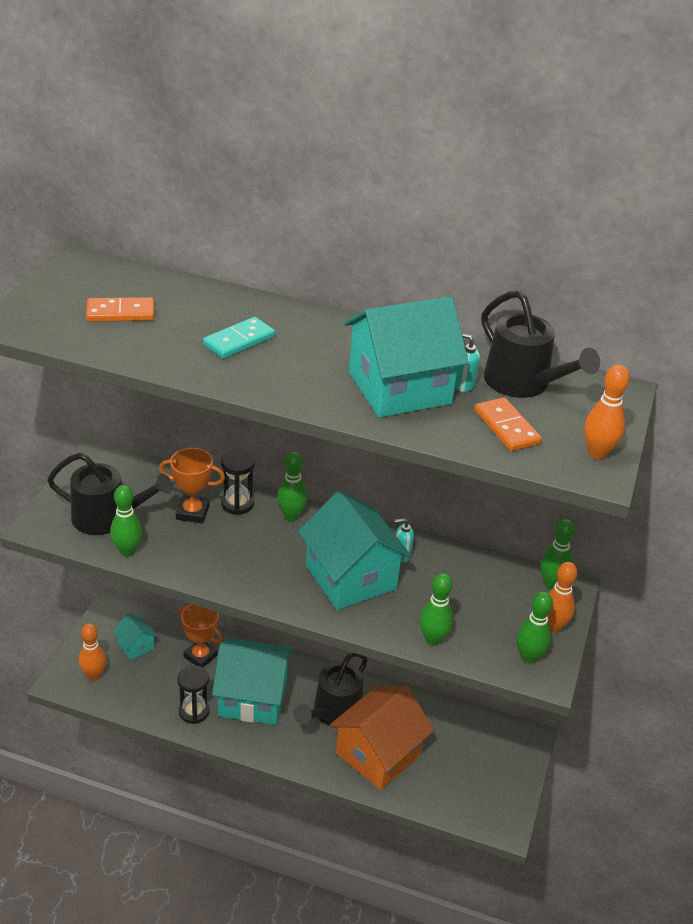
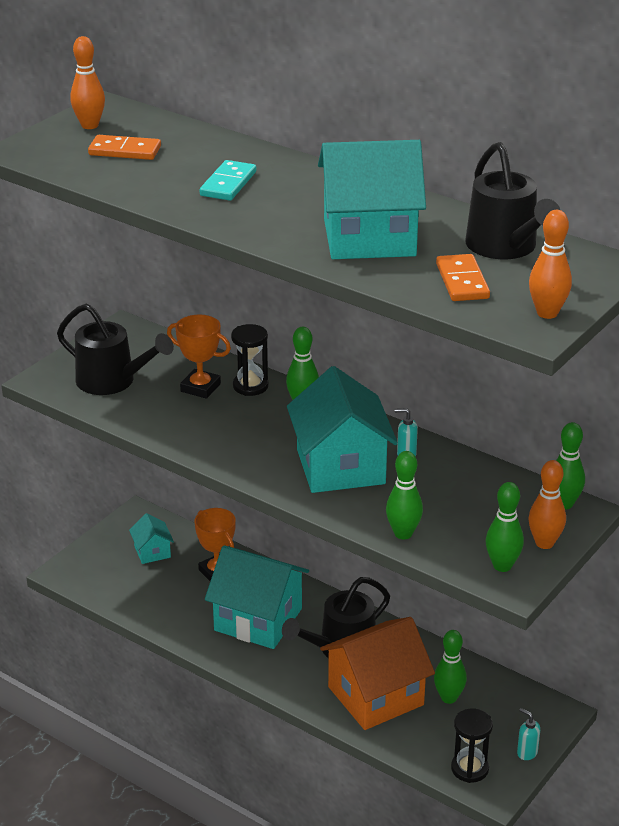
camera: 20 degrees right, 5 degrees down
(94, 675) = (99, 571): orange bowling pin -> orange bowling pin (89, 125)
(127, 551) = (120, 412): green bowling pin -> green bowling pin (448, 698)
(194, 711) = (190, 622): black hourglass -> black hourglass (469, 768)
(239, 341) = (228, 184): turquoise domino -> turquoise domino turned 45 degrees counterclockwise
(464, 385) = (439, 242): turquoise soap dispenser -> turquoise soap dispenser (527, 753)

